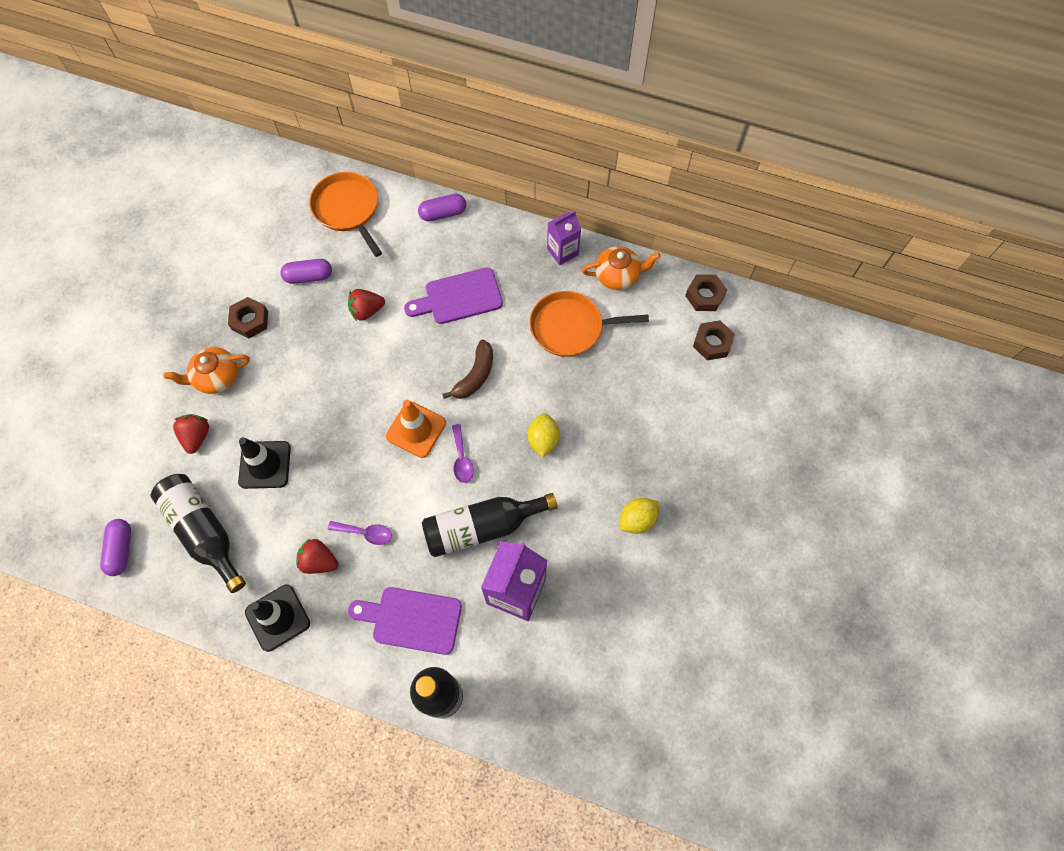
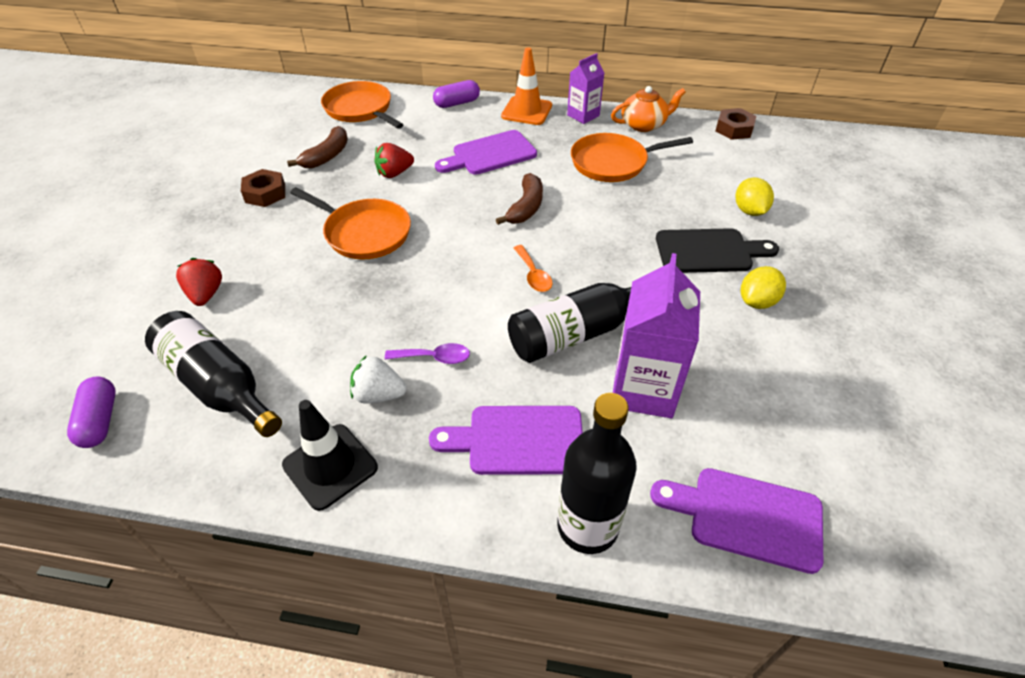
camera: 10 degrees left, 20 degrees down
(216, 377) = (228, 241): orange teapot -> none
(265, 465) = (294, 309): black traffic cone -> none
(308, 276) = (327, 156): purple capsule -> brown banana
(319, 561) = (378, 394): red strawberry -> white strawberry
(330, 385) = (364, 233): none -> orange pan
(416, 429) = (472, 257): orange traffic cone -> orange traffic cone (526, 111)
(462, 459) = (533, 275): purple spoon -> orange spoon
(543, 440) = (620, 248): yellow lemon -> yellow lemon (749, 211)
(552, 709) = (747, 517): none -> purple cutting board
(618, 456) = (708, 251): none -> black cutting board
(712, 343) = (759, 158): brown nut -> none

